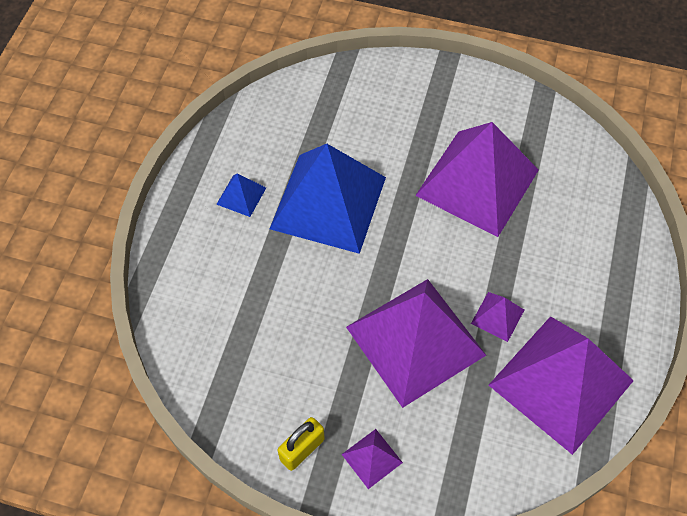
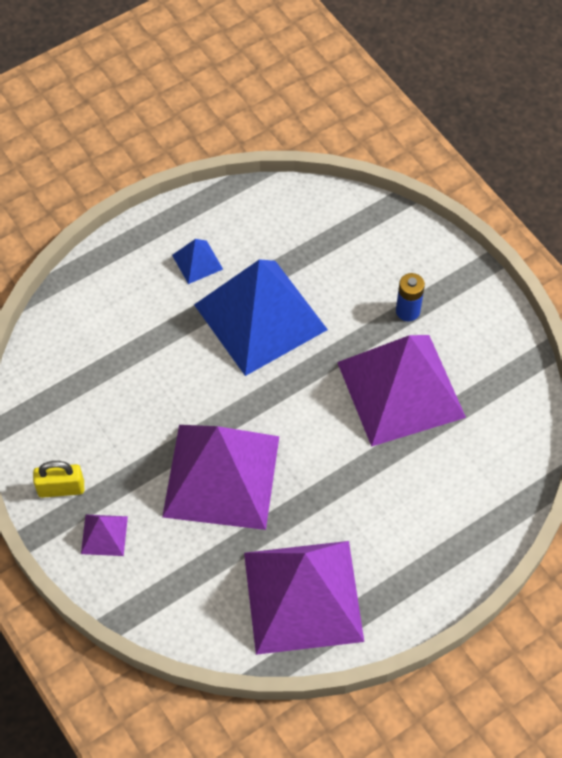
camera: 40 degrees right, 0 degrees up
(428, 125) = (407, 311): none -> blue battery
(497, 316) = (305, 508): purple pyramid -> none

